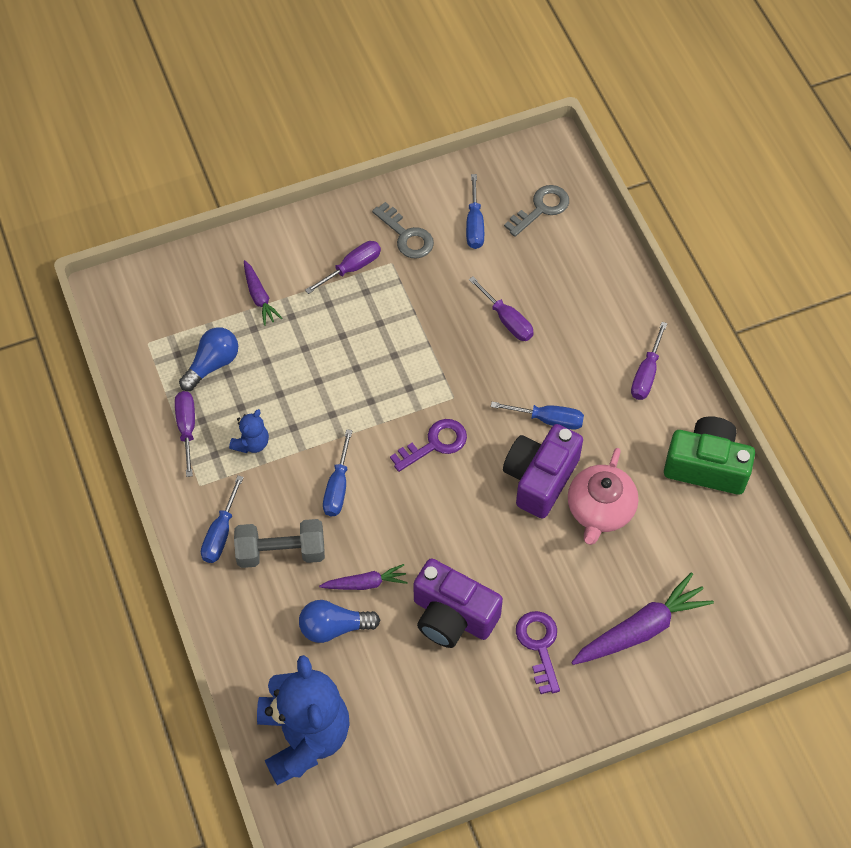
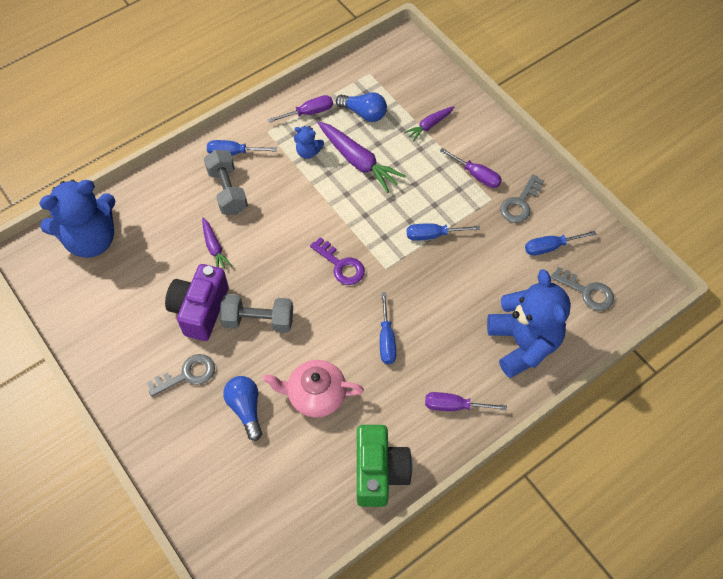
camera: 75 degrees right, 0 degrees up
(334, 627) = (176, 237): blue light bulb -> blue light bulb (246, 408)
(338, 487) = (287, 212): blue screwdriver -> blue screwdriver (433, 235)
(486, 551) = (258, 320): none -> grey dumbbell
(507, 320) = (469, 290): purple screwdriver -> none
(539, 645) = (187, 374): purple key -> grey key
(540, 478) = (331, 344): purple camera -> none
(588, 287) = (523, 343): none -> blue teddy bear
(641, 629) = (216, 447): purple carrot -> purple carrot (358, 161)

